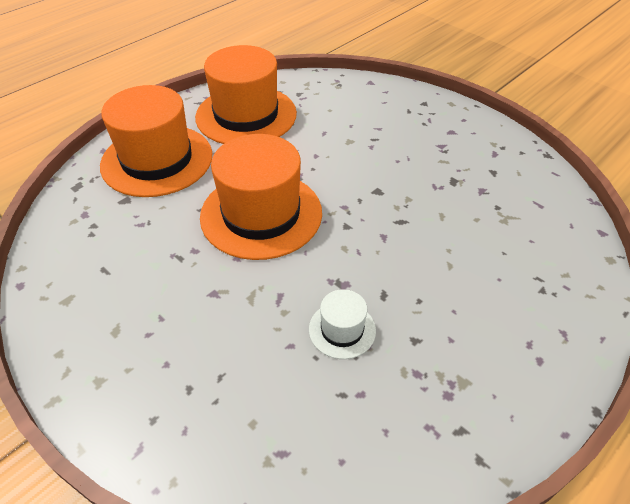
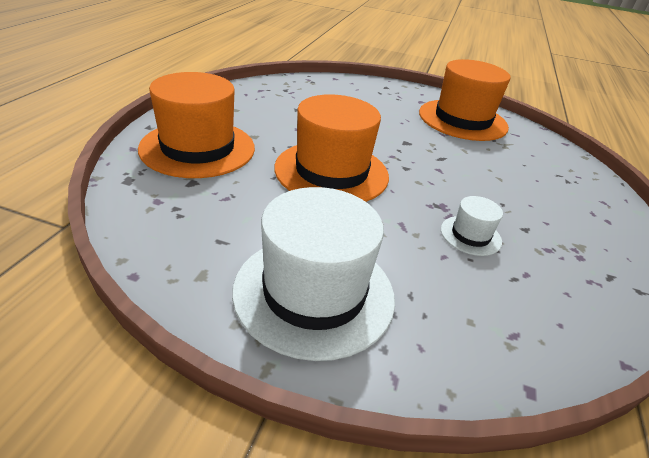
camera: 30 degrees left, 10 degrees down
(139, 345) = (314, 292): none -> white hat
(246, 115) = (253, 108): orange hat -> orange hat (462, 120)

